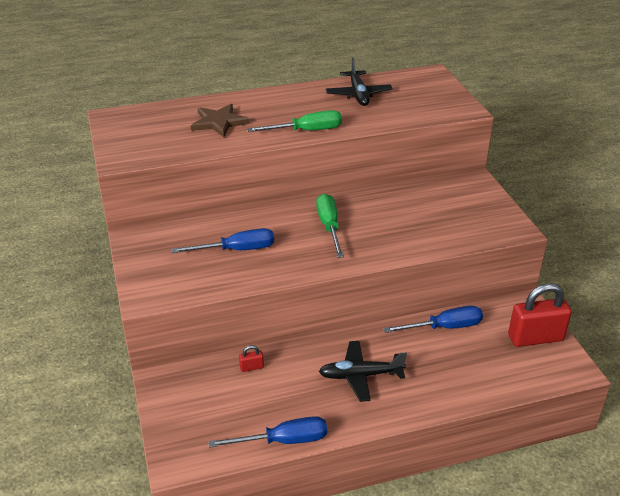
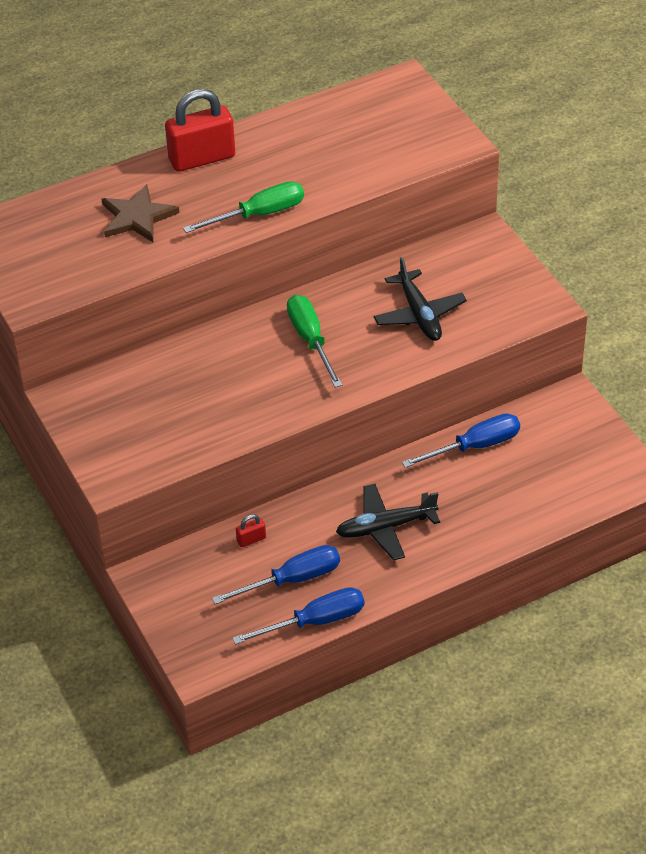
camera: 10 degrees left, 10 degrees up
(236, 250) = (203, 394): blue screwdriver -> blue screwdriver (292, 580)
(358, 95) = (311, 137): black plane -> black plane (419, 314)
(535, 338) = (587, 442): red padlock -> red padlock (202, 158)

